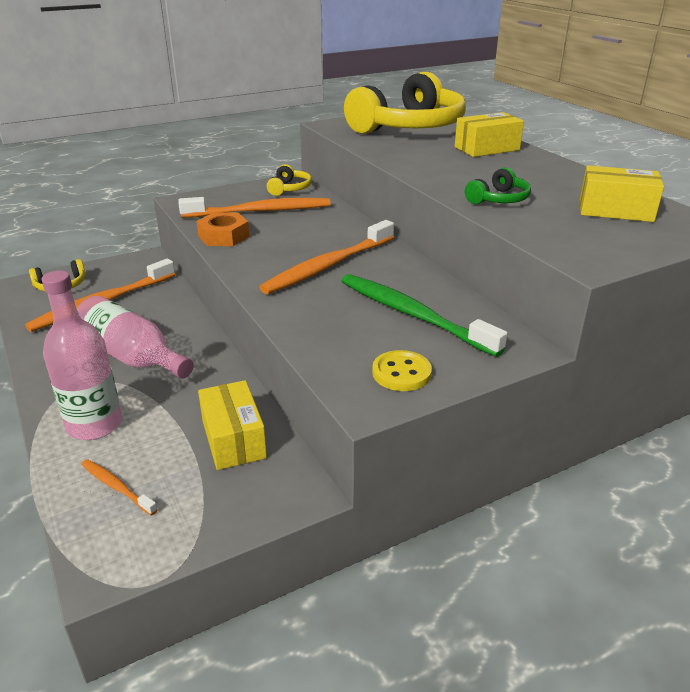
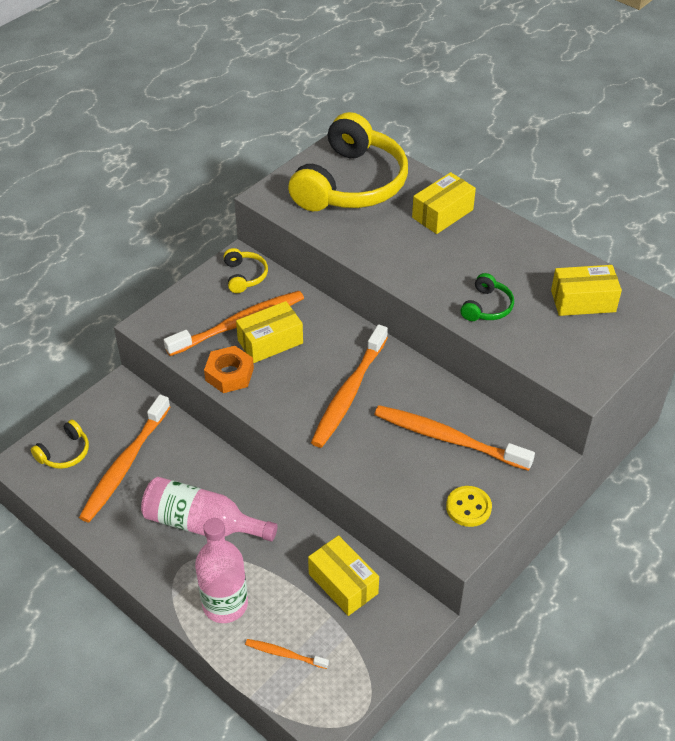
camera: 20 degrees left, 15 degrees up
(279, 225) = (270, 342): none -> yellow box
(412, 315) = (448, 438): green toothbrush -> orange toothbrush

